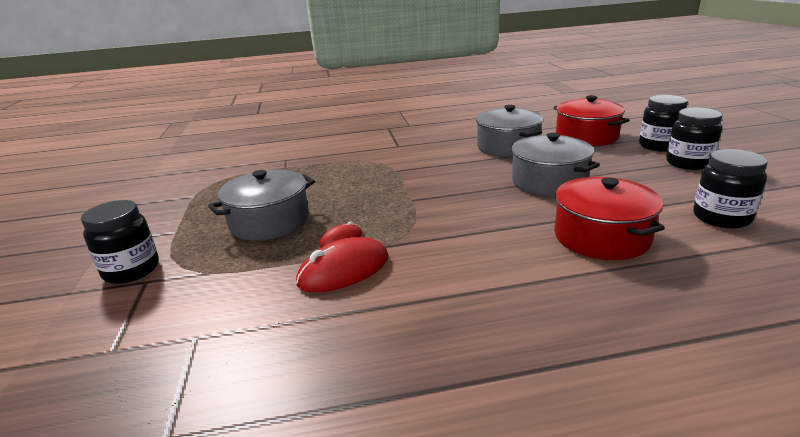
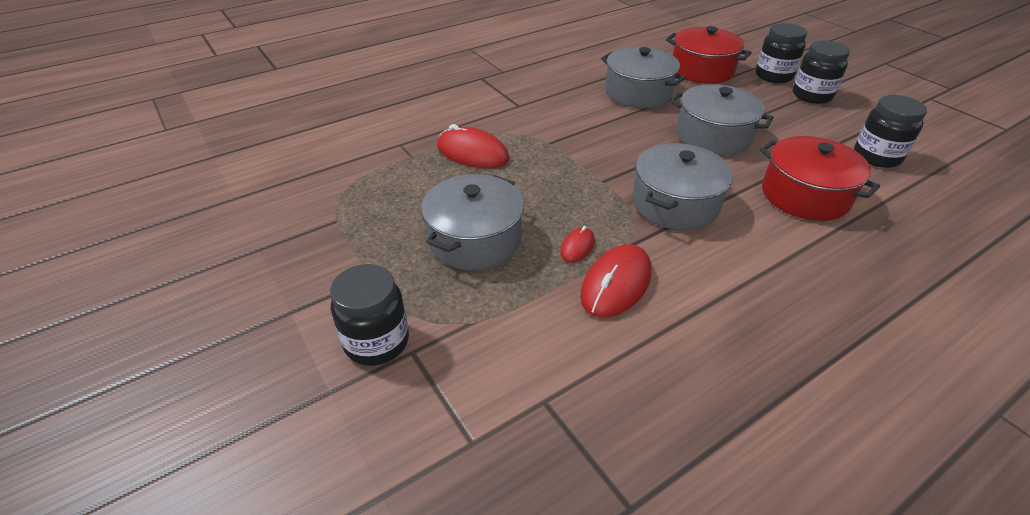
camera: 25 degrees left, 15 degrees up
(330, 170) = (472, 153): none -> red mouse
(459, 224) = (675, 204): none -> grey pot

